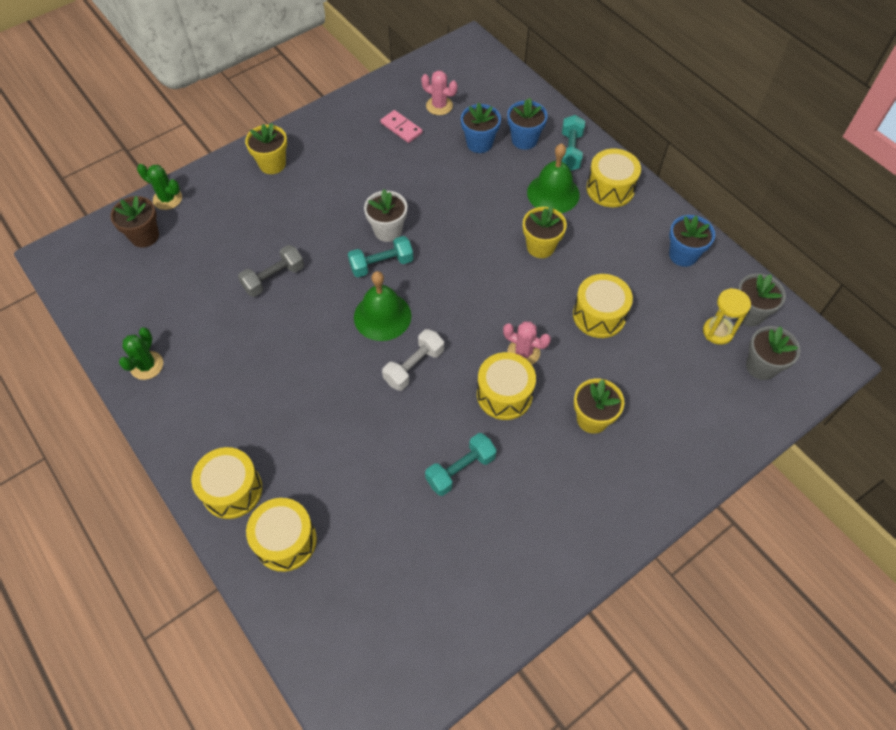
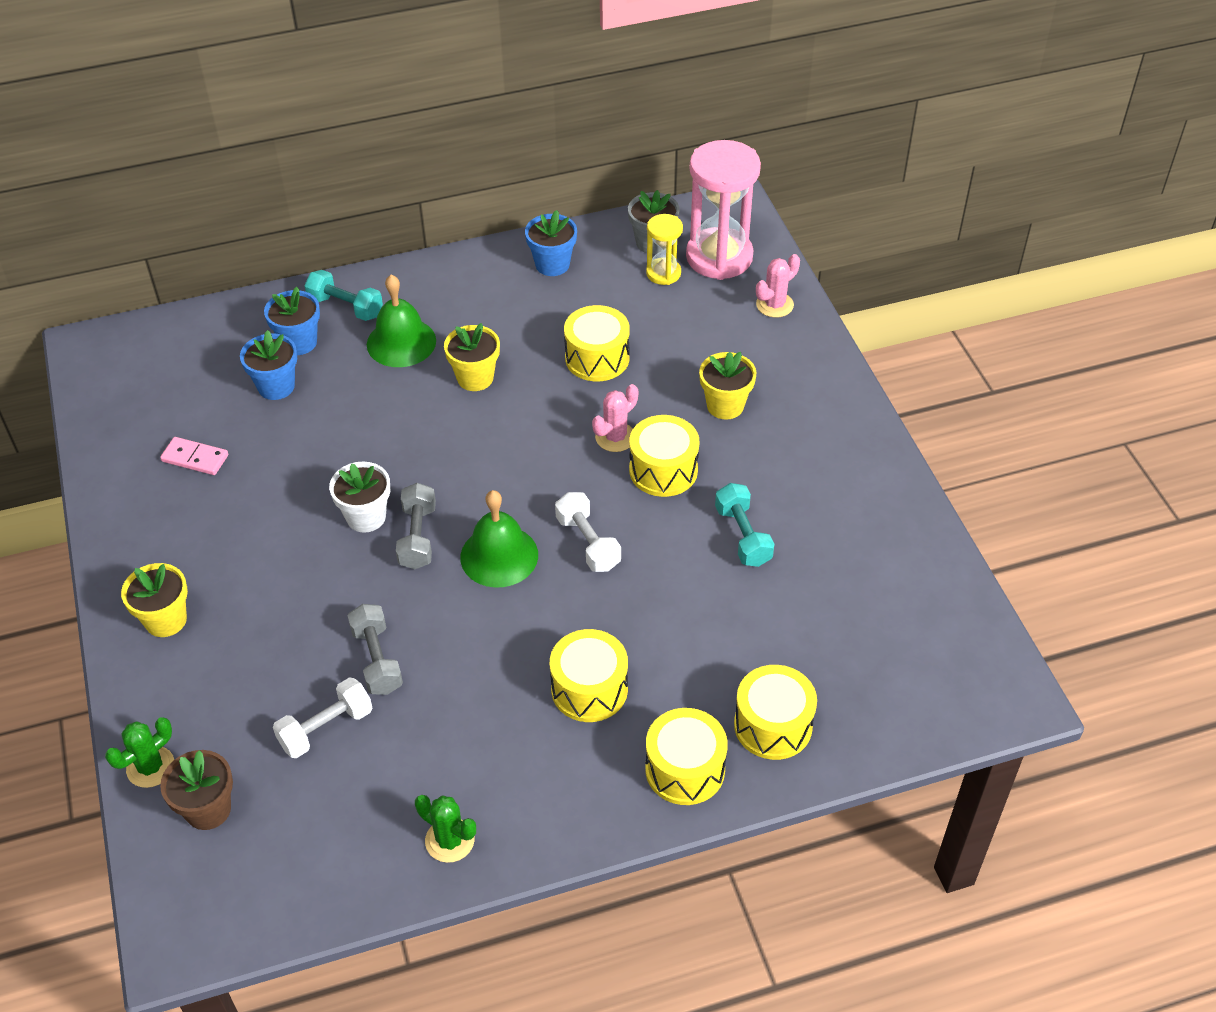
camera: 70 degrees left, 10 degrees down
(215, 271) = (326, 728): none -> white dumbbell
(381, 264) = (417, 537): turquoise dumbbell -> grey dumbbell
(401, 128) = (195, 458): pink domino -> pink domino turned 45 degrees clockwise
(439, 106) = (182, 408): pink cactus -> pink cactus (774, 305)
(610, 188) = (424, 291): yellow drum -> yellow drum (589, 689)
(761, 366) = (719, 257): grey flower pot -> pink hourglass

